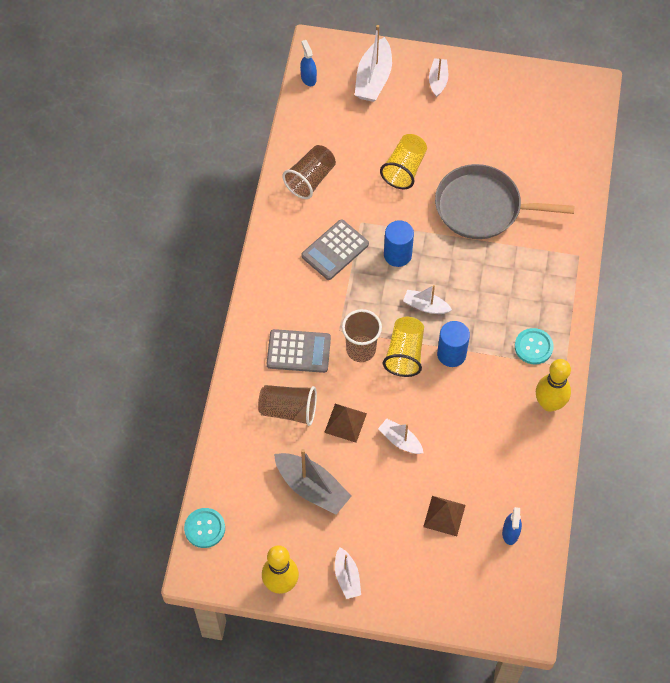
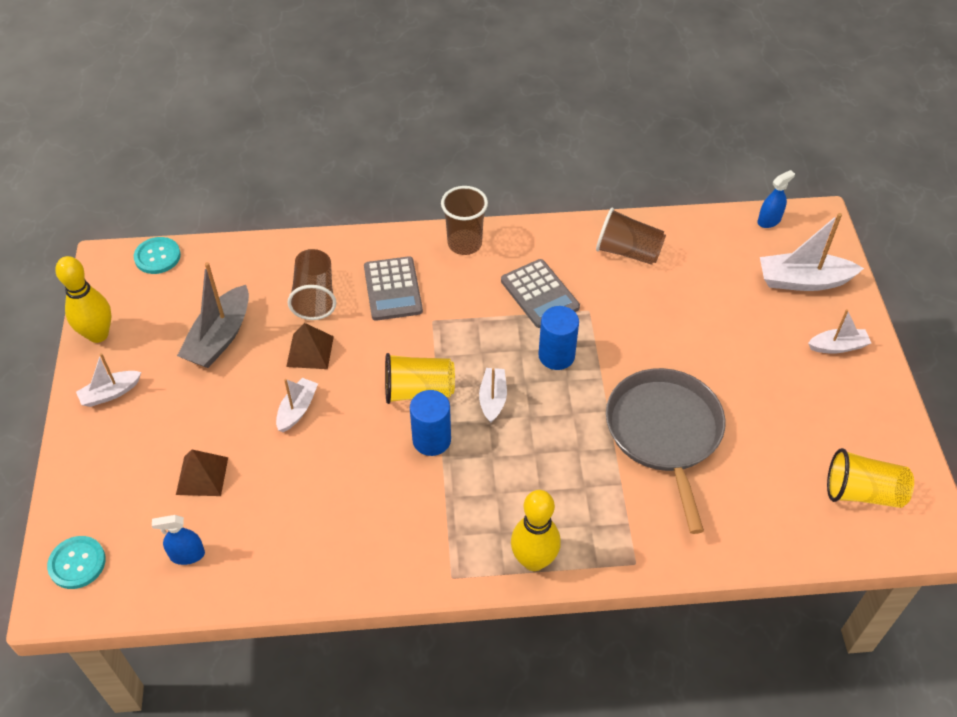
camera: 75 degrees right, 10 degrees down
(335, 250) = (539, 294): grey calculator -> grey calculator turned 150 degrees counterclockwise
(361, 350) = (411, 346): brown cup -> brown cup (464, 244)
(404, 169) = (684, 338): yellow cup -> yellow cup (862, 492)
(533, 347) = (470, 532): turquoise button -> turquoise button (77, 563)
(549, 404) = (387, 567): yellow bowling pin -> yellow bowling pin (534, 560)

